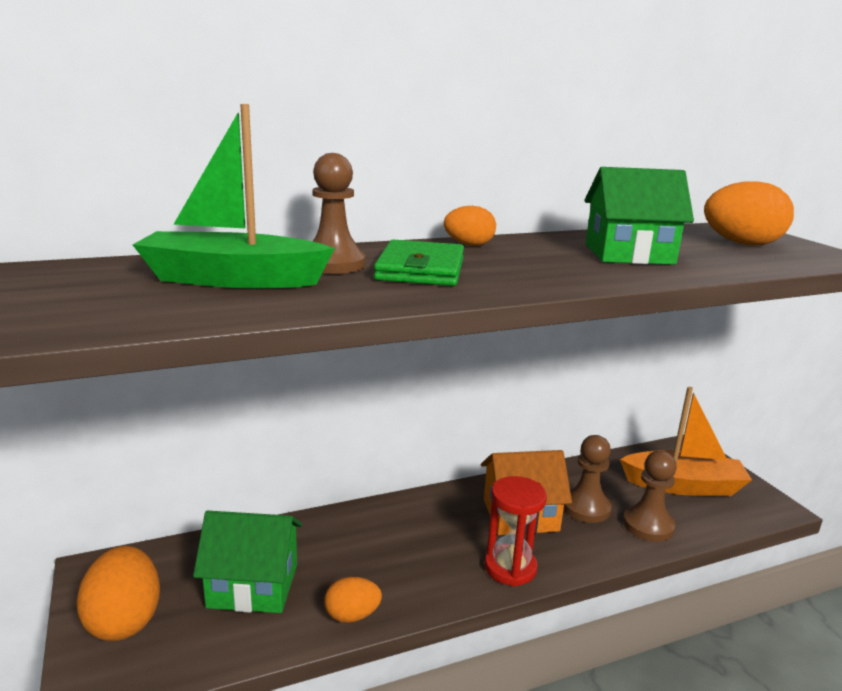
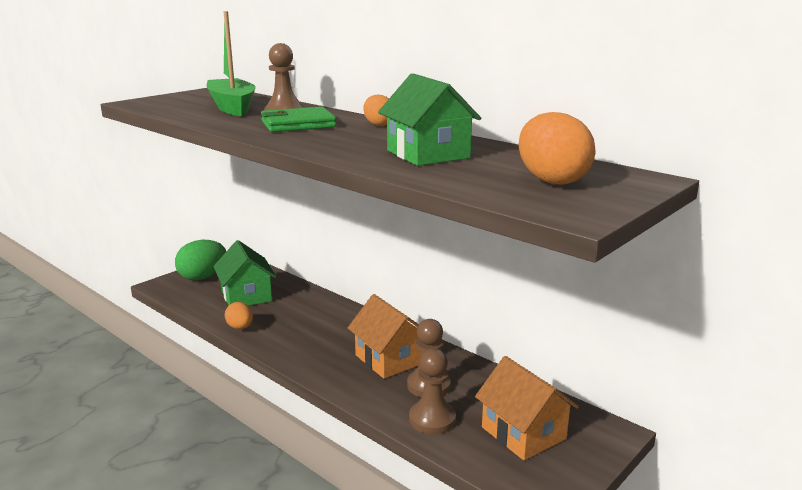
camera: 65 degrees right, 0 degrees up
(124, 620) = (202, 277): orange egg -> green egg
(510, 568) = (322, 367): red hourglass -> none
(683, 486) = (523, 433): orange boat -> orange house

